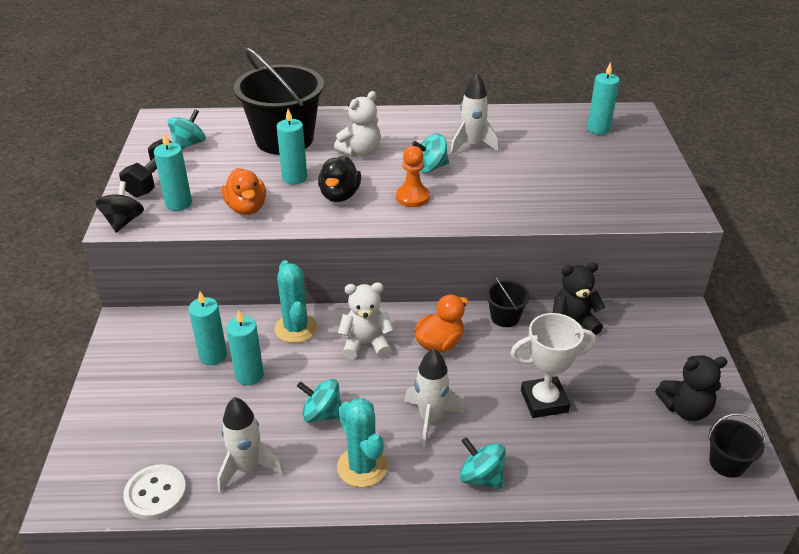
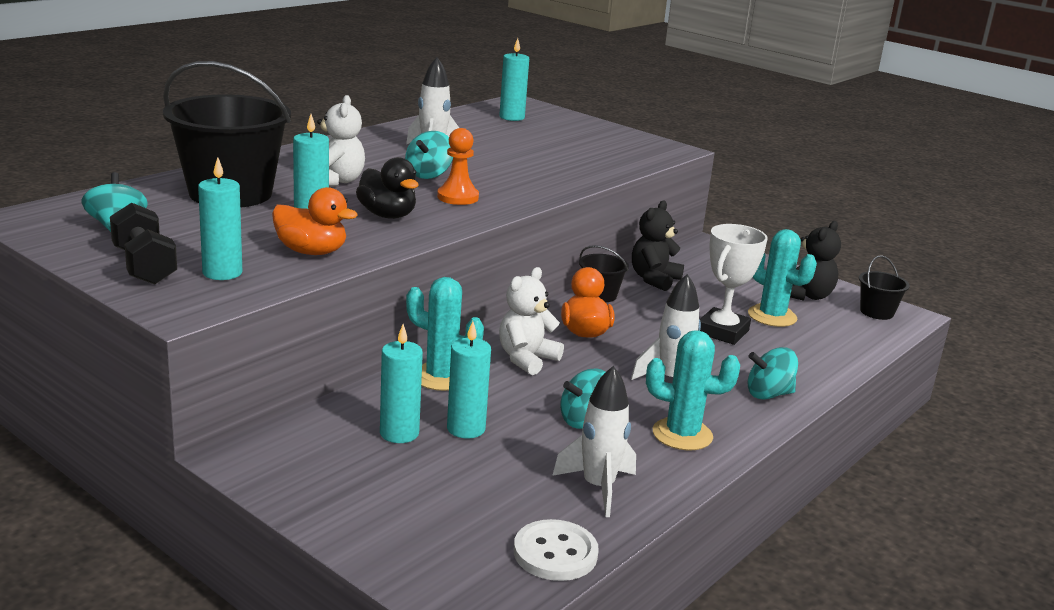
camera: 50 degrees left, 15 degrees down
(123, 221) = (186, 307): black spinning top -> none
(614, 411) = (772, 316): none -> turquoise cactus

